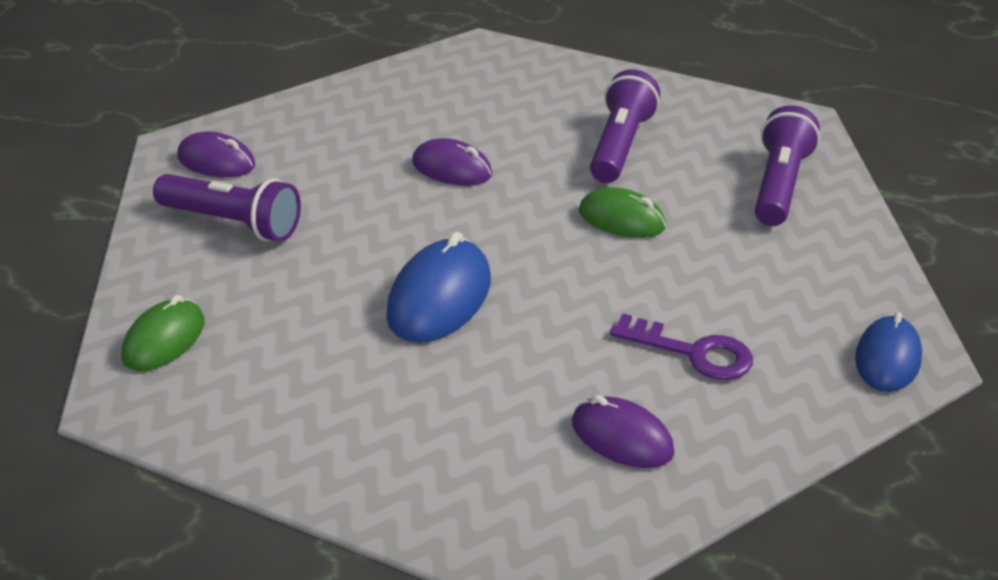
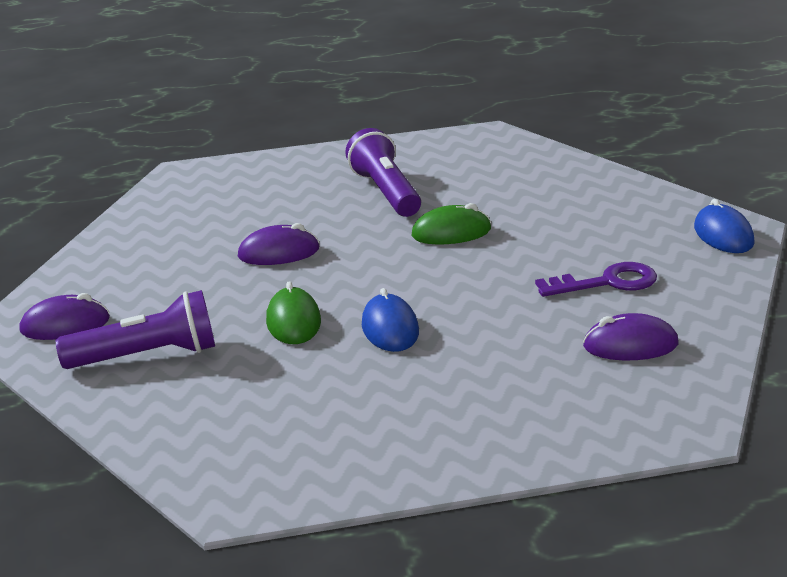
camera: 35 degrees left, 10 degrees down
(164, 340) = (208, 449): green mouse -> green mouse (293, 322)
(439, 298) = (390, 329): blue mouse -> blue mouse, size x0.66
(779, 185) = (528, 174): purple flashlight -> none

